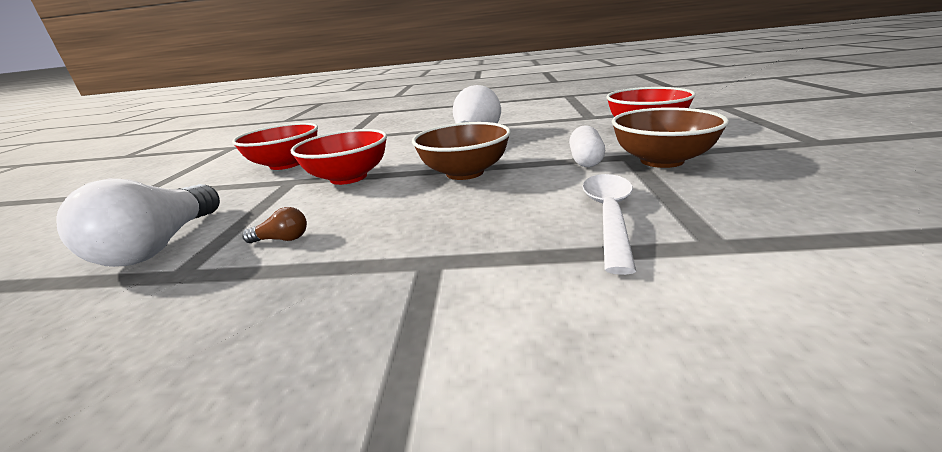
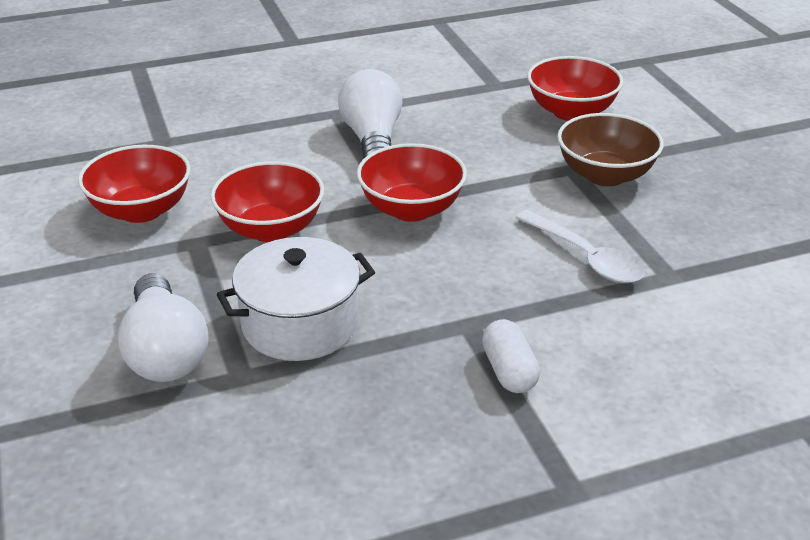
camera: 25 degrees left, 10 degrees up
(282, 239) = (300, 324): brown light bulb -> white pot
(465, 173) = (411, 209): brown bowl -> red bowl
(585, 160) = (531, 178): white capsule -> white capsule (509, 371)
(609, 216) = (585, 257): white spoon -> white spoon turned 150 degrees clockwise

